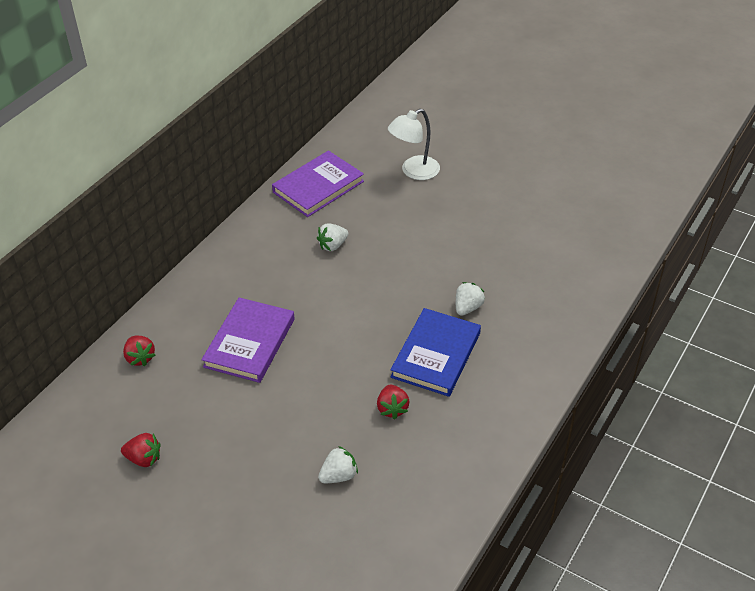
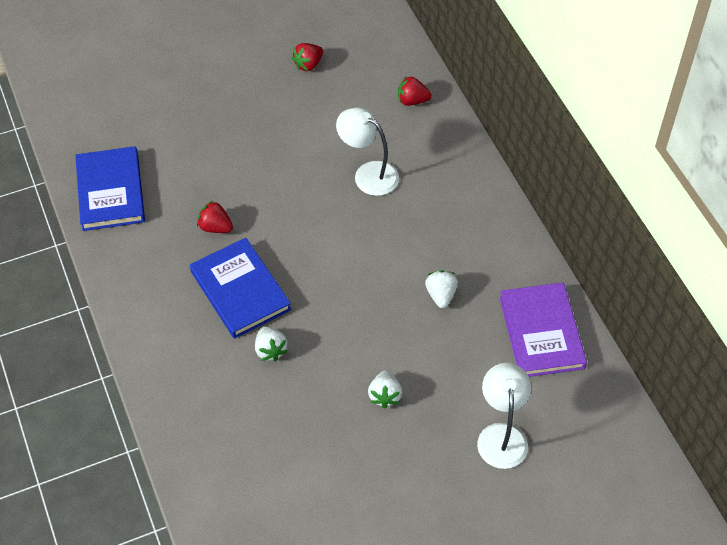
camera: 125 degrees right, 10 degrees up
(250, 343) = (368, 174): purple book -> white lamp
(338, 475) = (189, 161): white strawberry -> white strawberry (385, 395)
(424, 513) = (111, 191): none -> blue book

